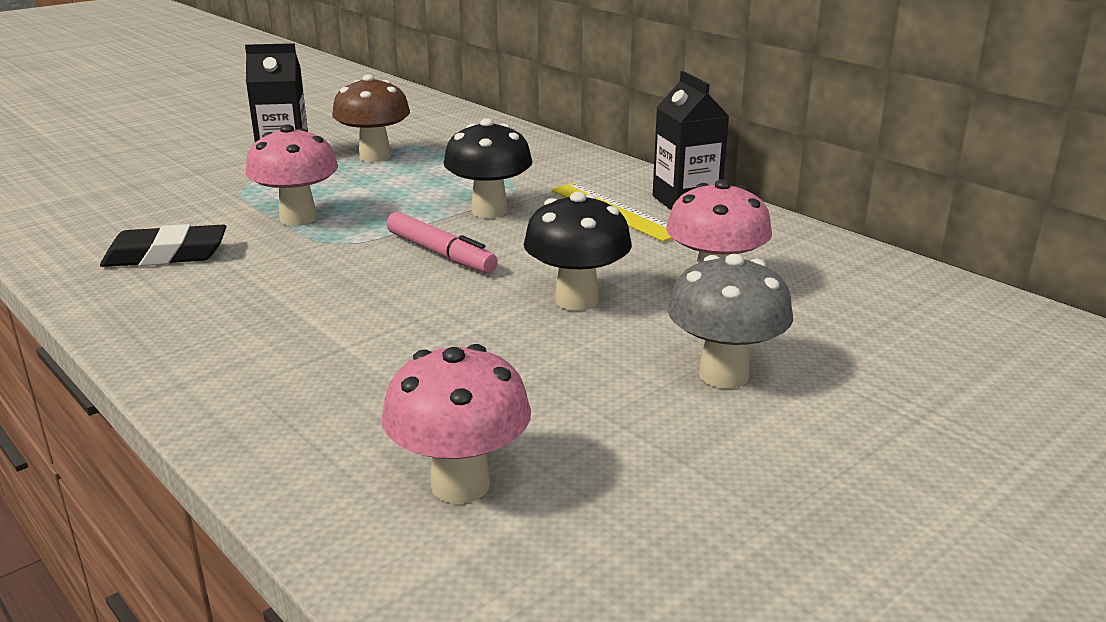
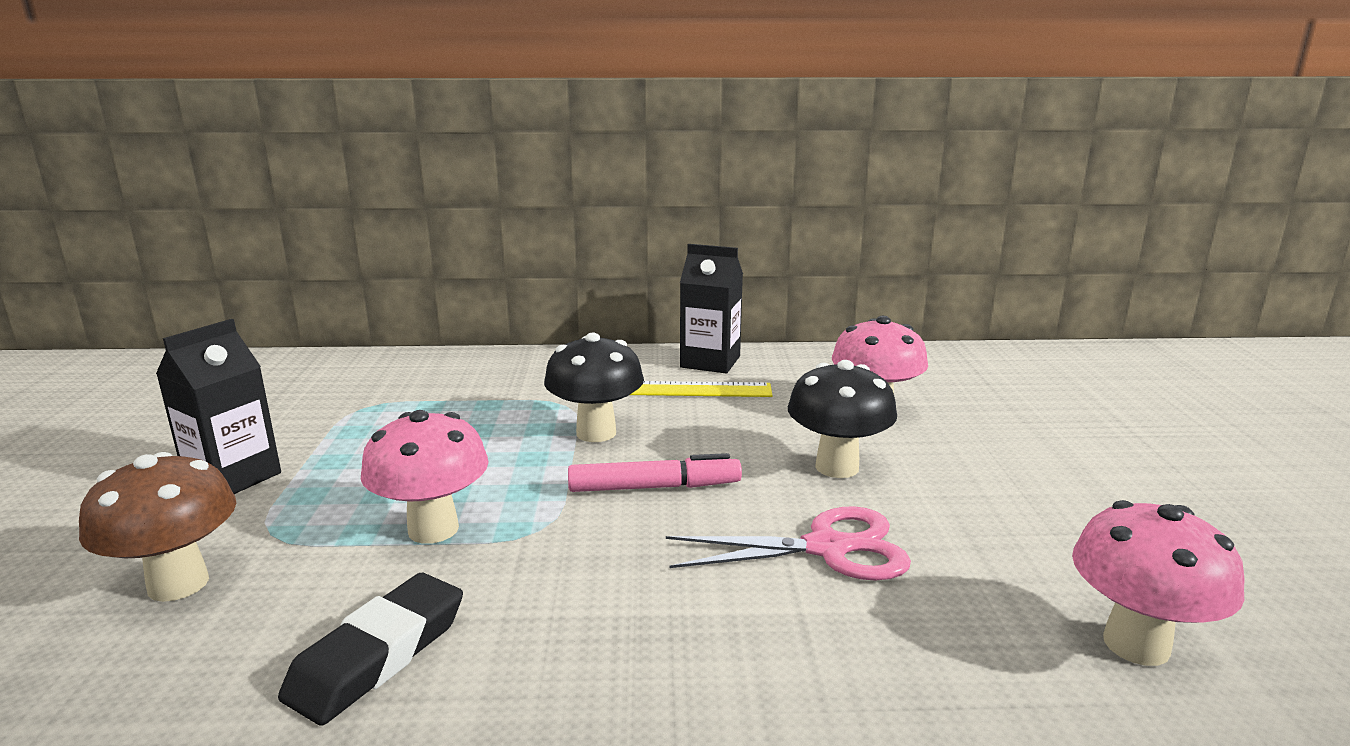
camera: 50 degrees left, 5 degrees down
(375, 156) = (352, 433): brown mushroom -> brown mushroom (178, 584)
(441, 332) = (827, 548): none -> pink scissors
(723, 375) = (1025, 465): grey mushroom -> none

